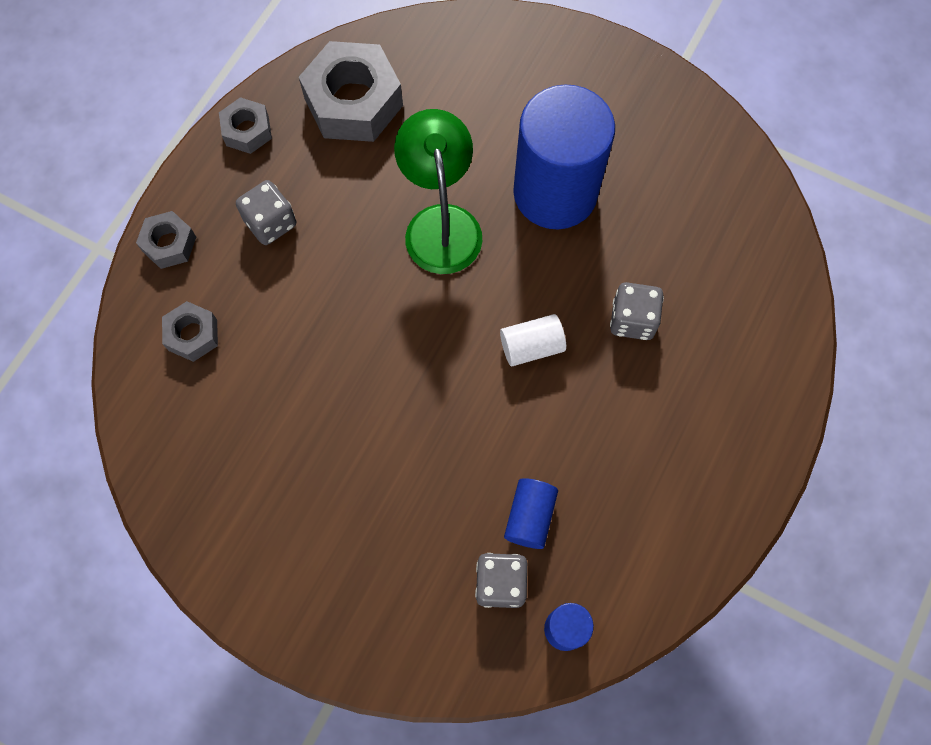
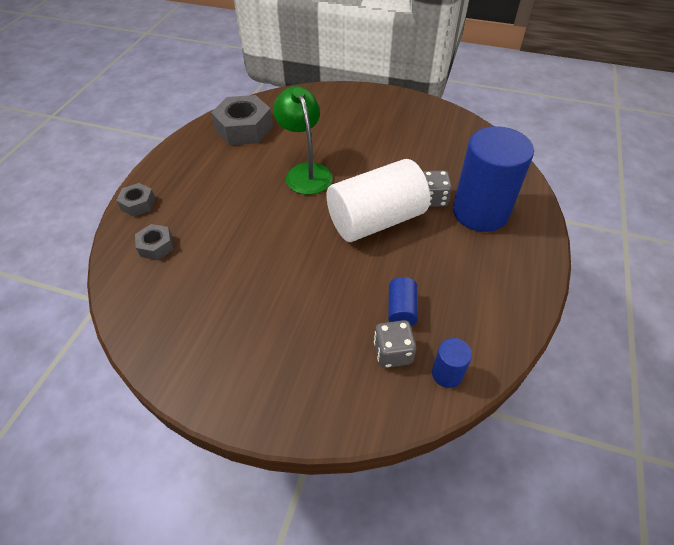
camera: 10 degrees left, 20 degrees down
(247, 130) = (183, 148): grey nut -> none
(270, 223) = (202, 185): grey dice -> none
(531, 346) = (376, 220): white cylinder -> white cylinder, size x2.32
(555, 192) = (369, 150): blue cylinder -> blue cylinder (480, 212)

